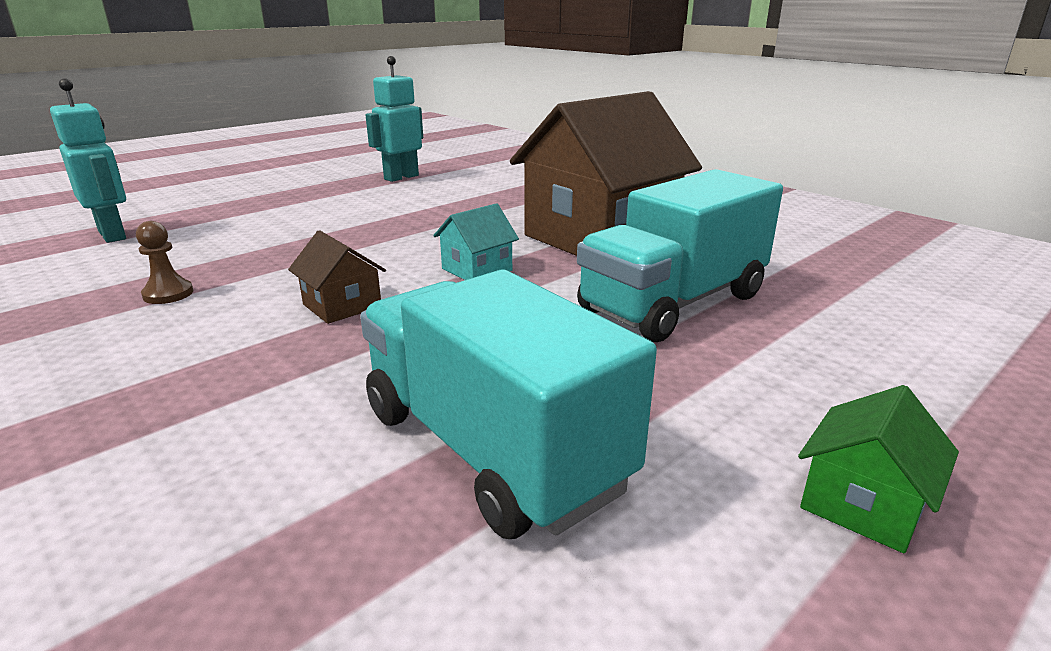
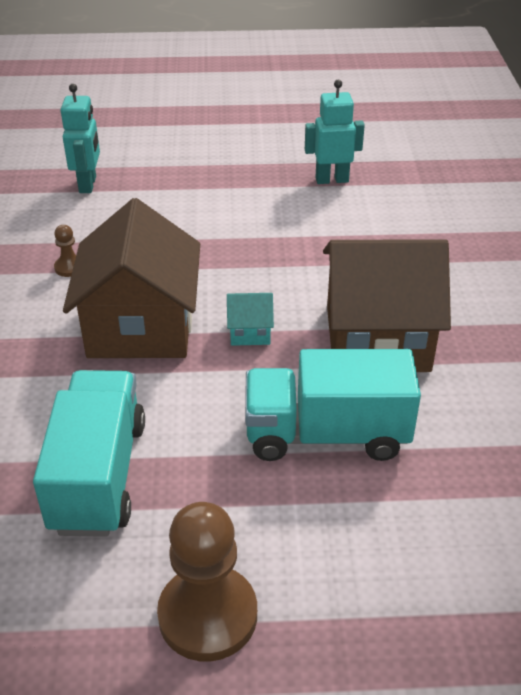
camera: 40 degrees right, 15 degrees up
(342, 306) = (140, 327): brown house -> brown house, size x2.41
(862, 504) = (208, 615): green house -> brown pawn

